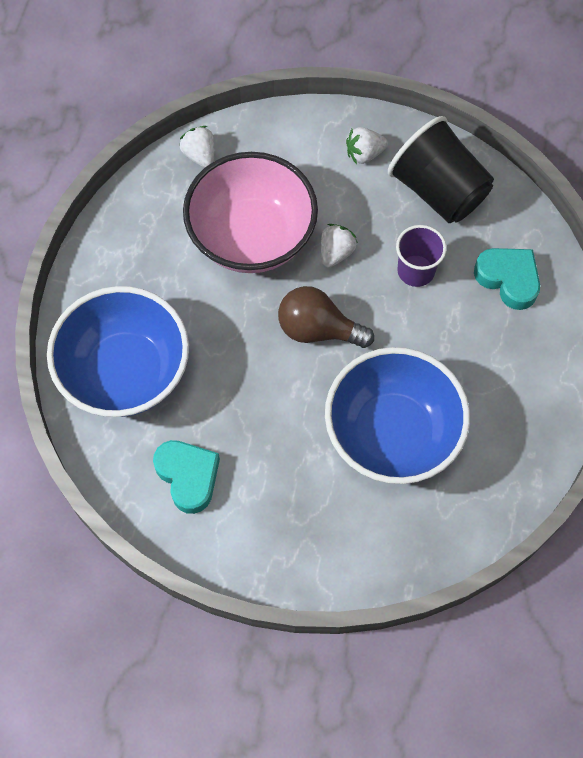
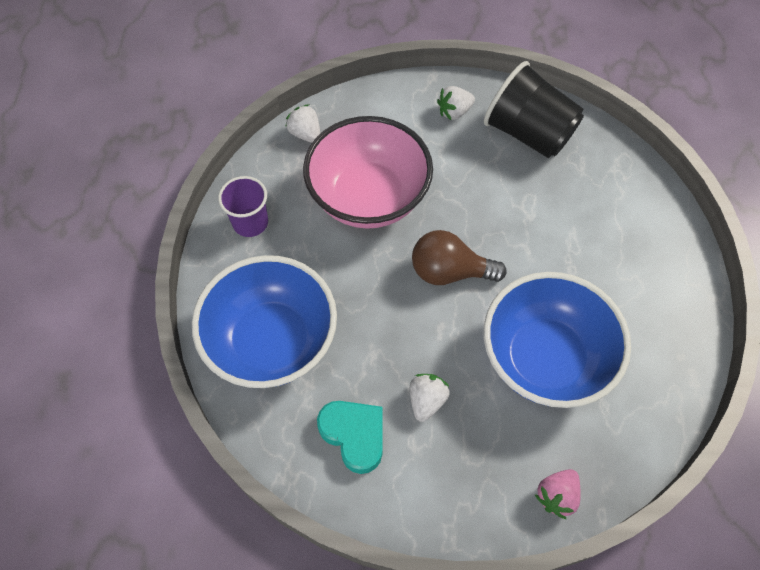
camera: 10 degrees left, 5 degrees down
(336, 252) = (449, 200): white strawberry -> white strawberry (426, 400)
(369, 565) = (556, 495): none -> pink strawberry
(416, 271) = (526, 205): purple cup -> purple cup (250, 222)
(508, 279) = (612, 200): turquoise heart -> none

